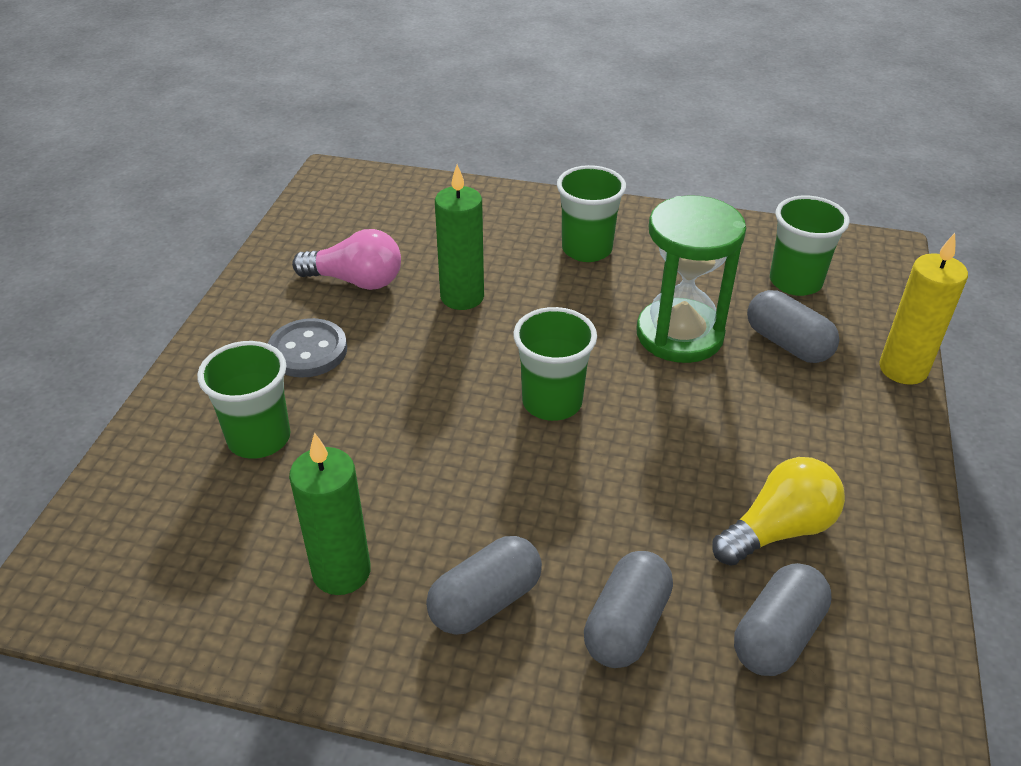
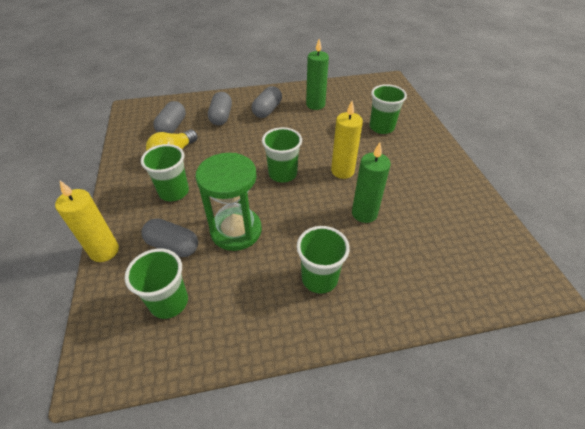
camera: 155 degrees right, 5 degrees up
(308, 351) = (404, 162): grey button -> none
(356, 281) = (426, 204): pink light bulb -> none
(435, 371) = (342, 171): none -> yellow candle
(781, 434) = (174, 192): none -> green cup

